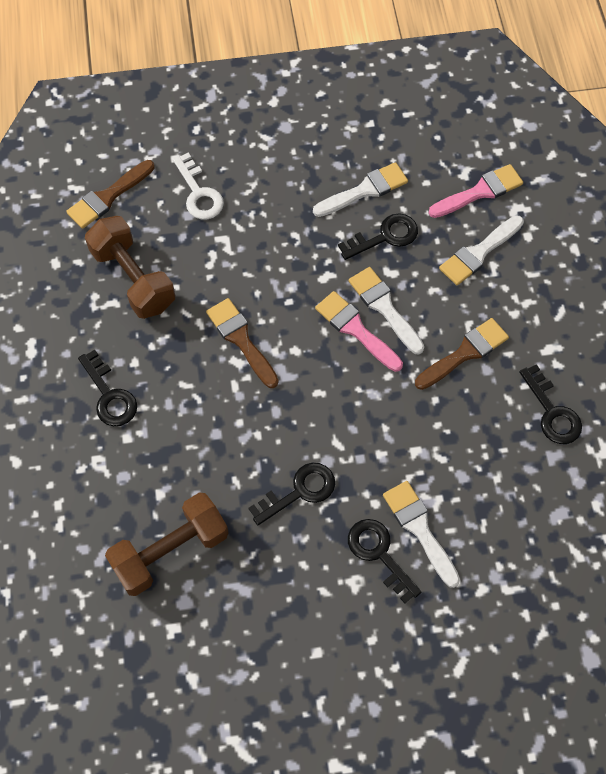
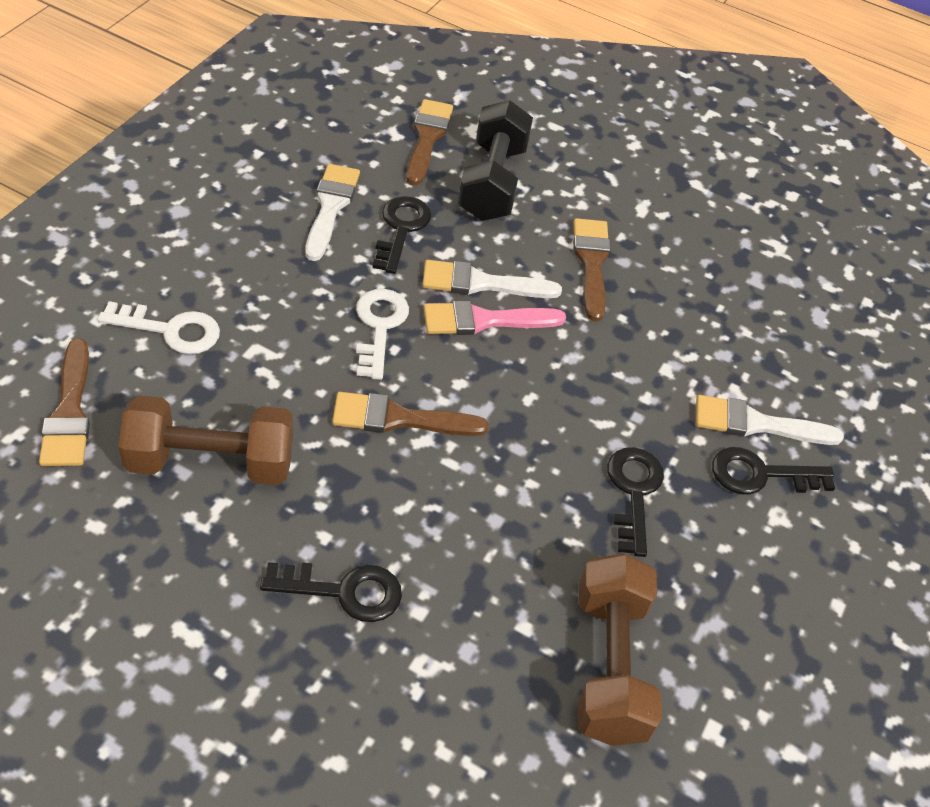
camera: 60 degrees left, 15 degrees down
(297, 282) = (379, 327): none -> white key
(478, 253) = (492, 183): white brush -> black dumbbell
(480, 192) = (427, 138): pink brush -> brown brush
(552, 412) = (709, 250): black key -> none

